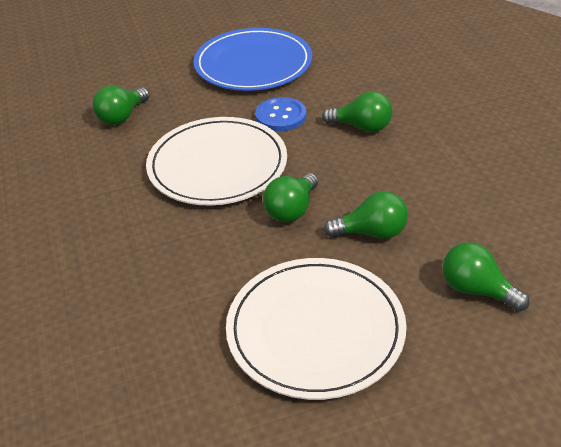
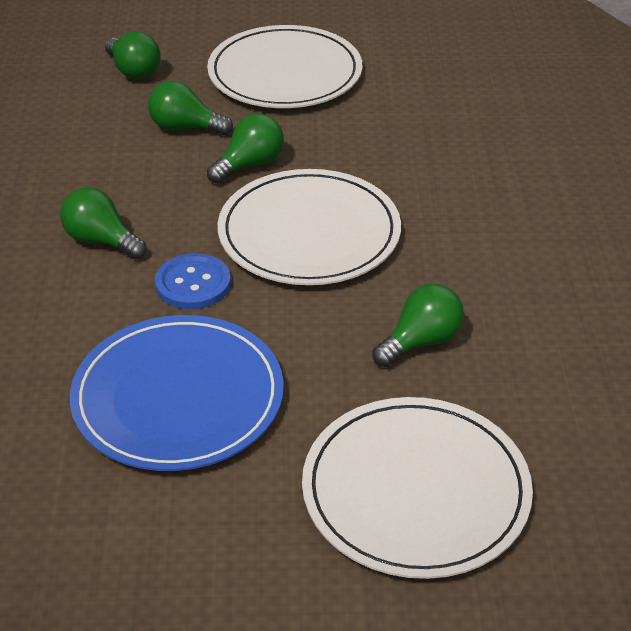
camera: 165 degrees left, 0 degrees up
(115, 56) = (415, 491): none -> white plate

